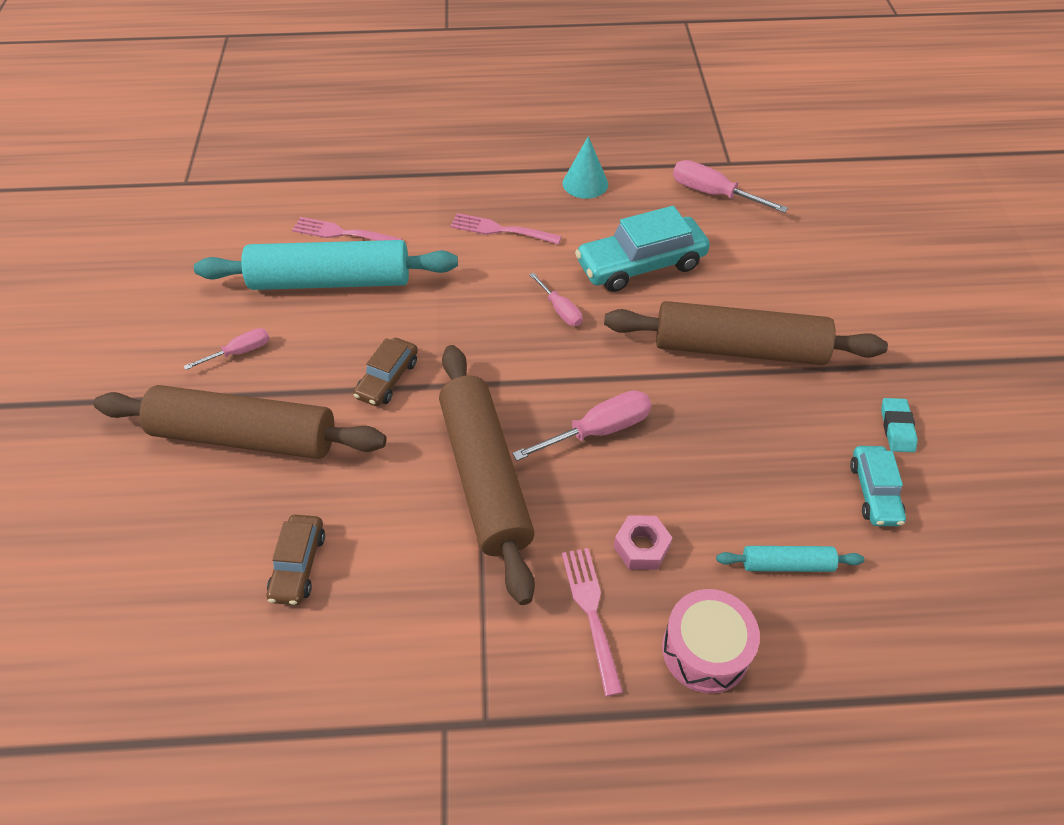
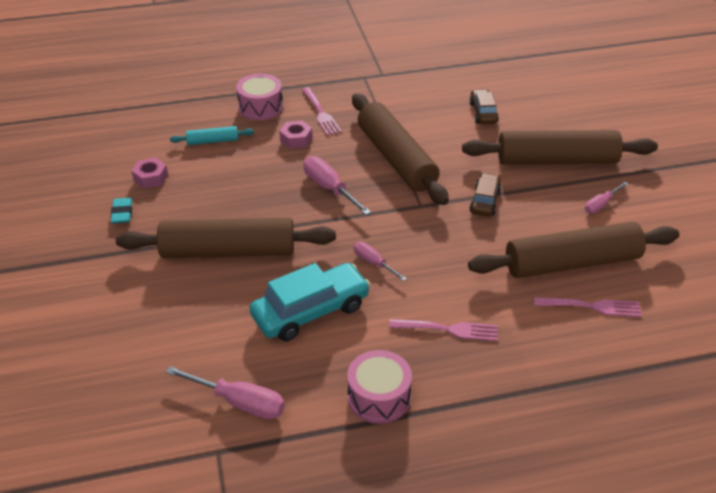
camera: 170 degrees right, 10 degrees down
(331, 281) = (572, 262): turquoise rolling pin -> brown rolling pin
(585, 183) = (379, 397): turquoise cone -> pink drum
(598, 431) = (330, 188): pink screwdriver -> pink screwdriver turned 90 degrees clockwise
(874, 492) = (150, 177): turquoise car -> pink nut

